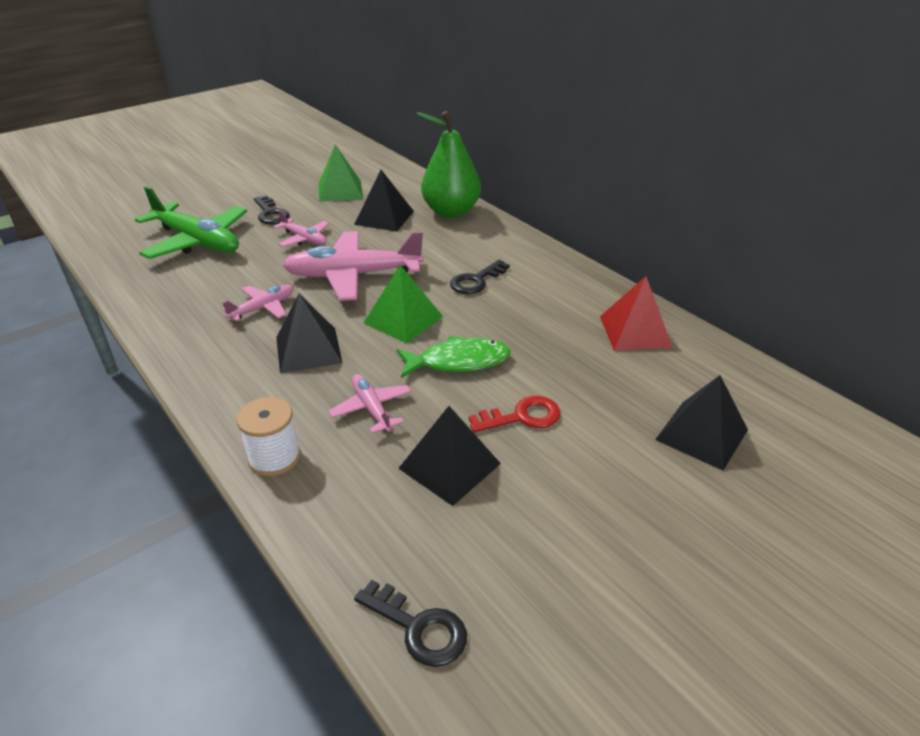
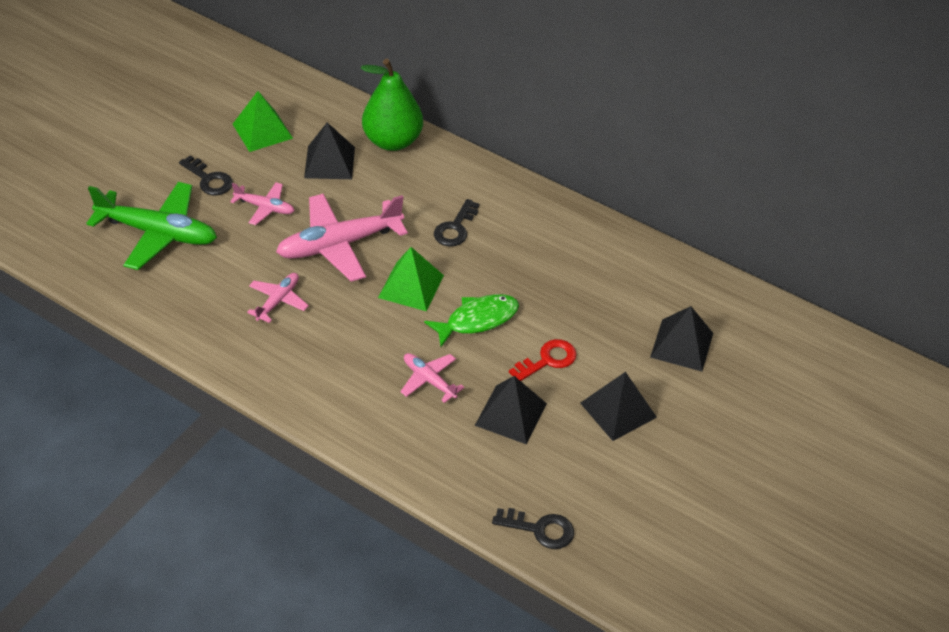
camera: 20 degrees left, 10 degrees up
(274, 457) = (377, 439): white spool -> none
(308, 350) = (346, 336): black pyramid -> black pyramid (618, 410)
(635, 331) = (609, 257): red pyramid -> none

